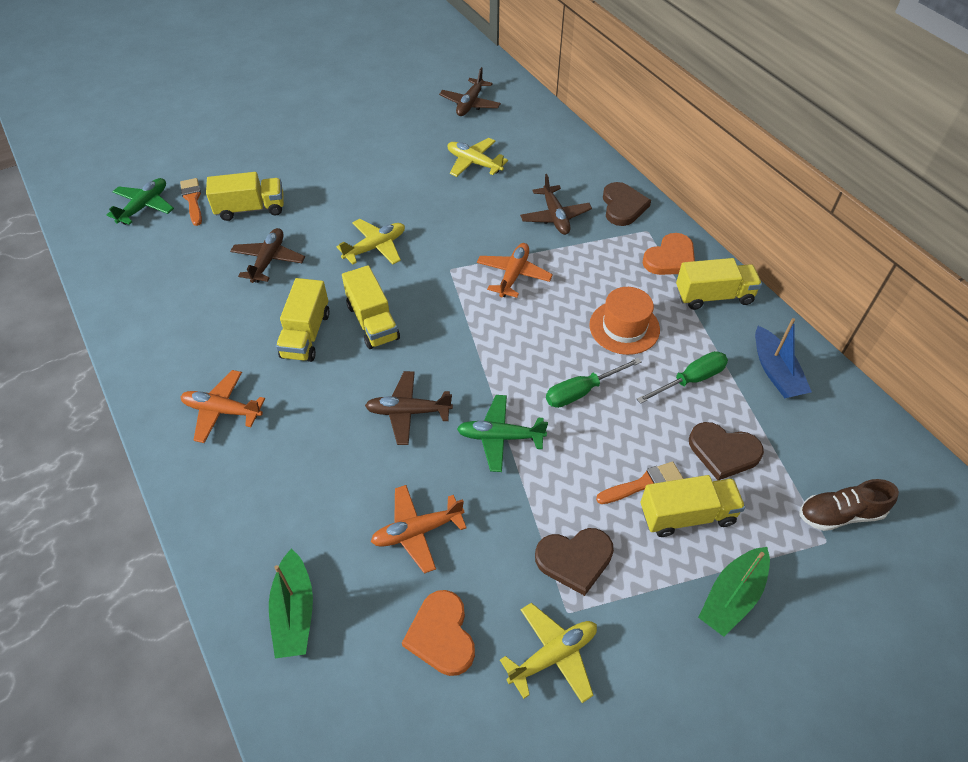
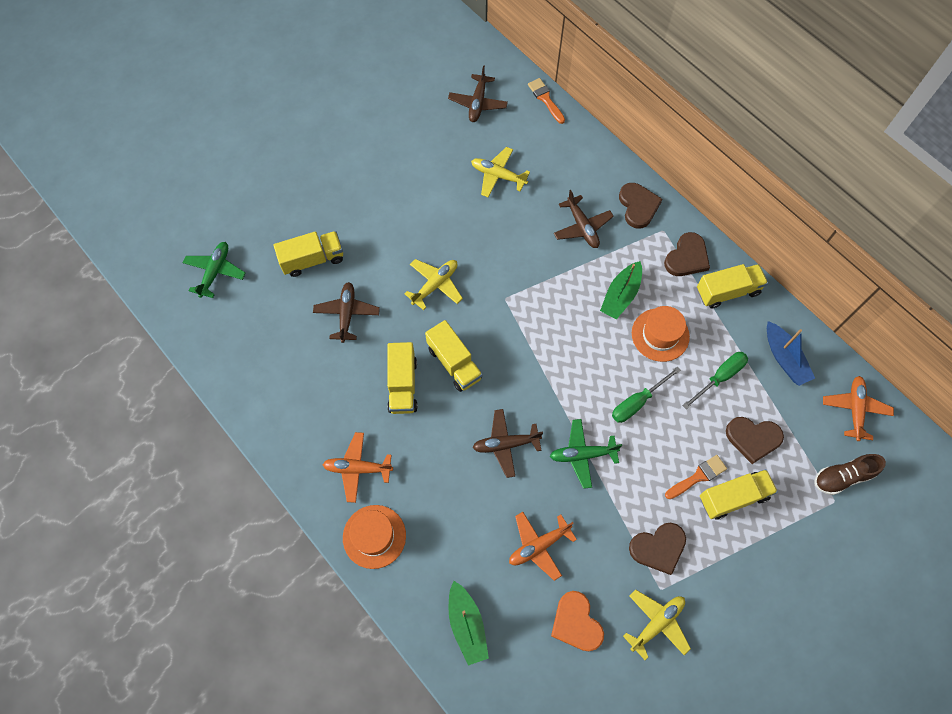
camera: 10 degrees left, 15 degrees up
(192, 200) = (256, 257): orange brush -> orange brush (545, 99)
(214, 487) = (374, 536): none -> orange hat
(513, 275) = (559, 296): orange plane -> orange plane (855, 409)
(670, 258) = (687, 257): orange heart -> brown heart
(732, 596) = (773, 556): green boat -> green boat (620, 295)

